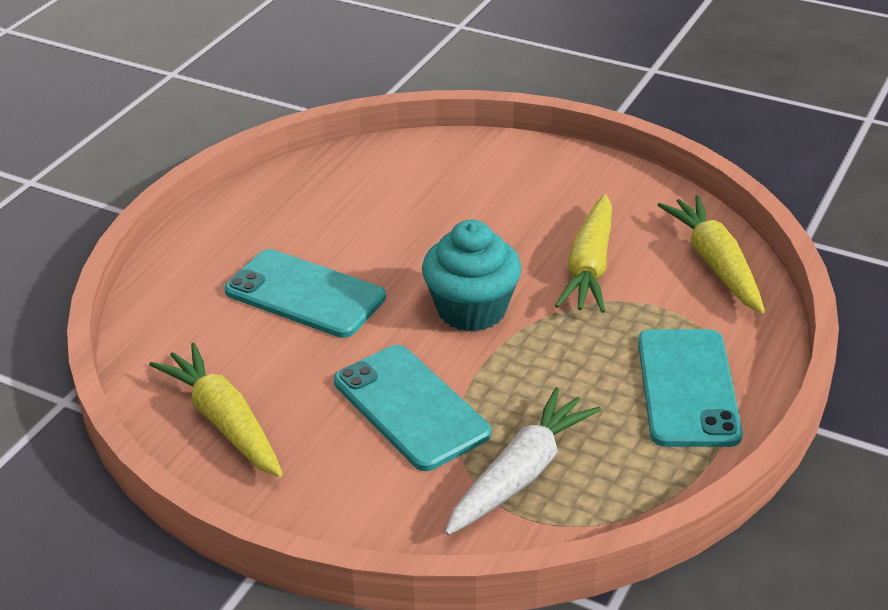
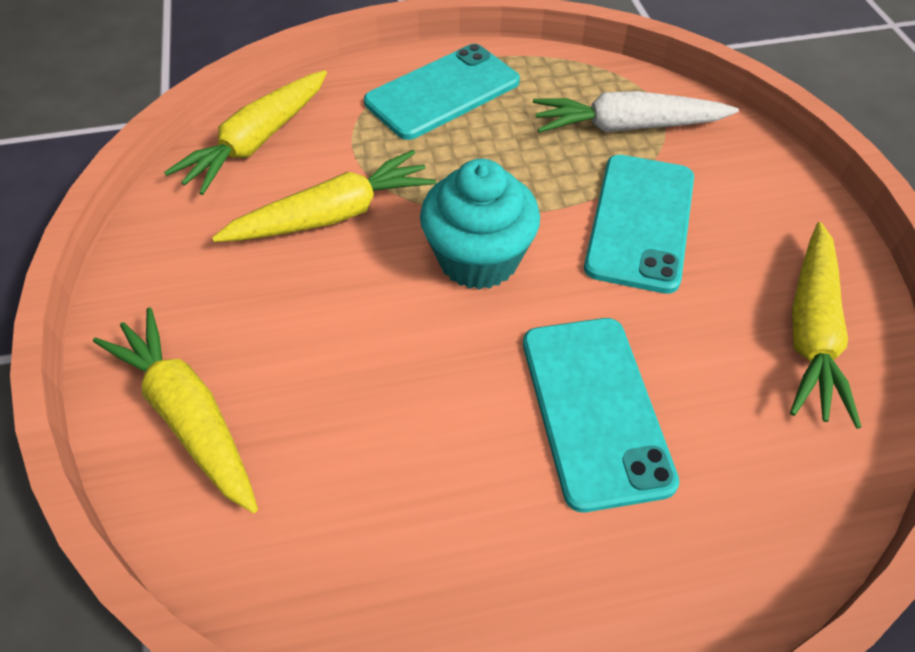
camera: 130 degrees left, 15 degrees up
(484, 163) = (188, 416): none -> yellow carrot

